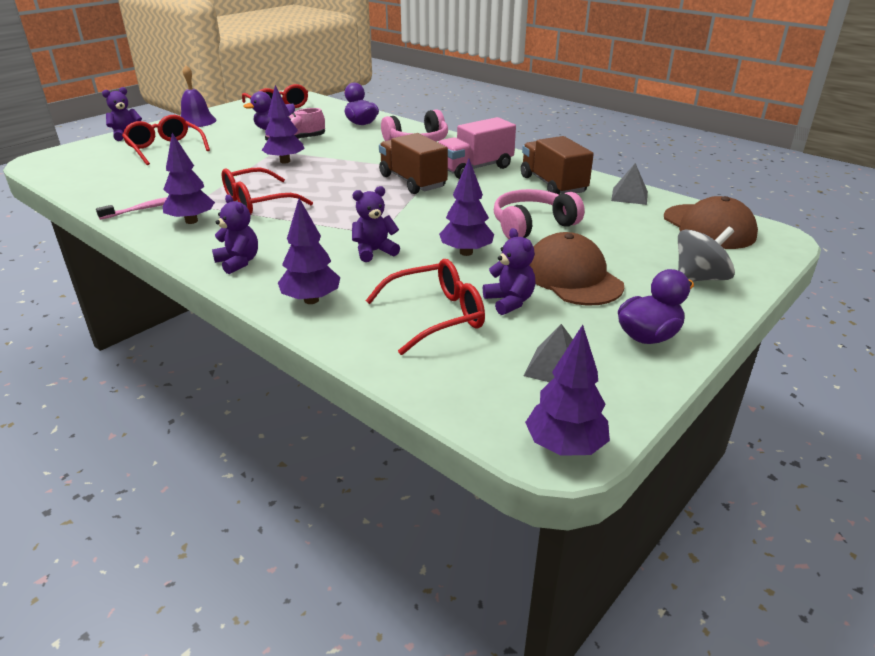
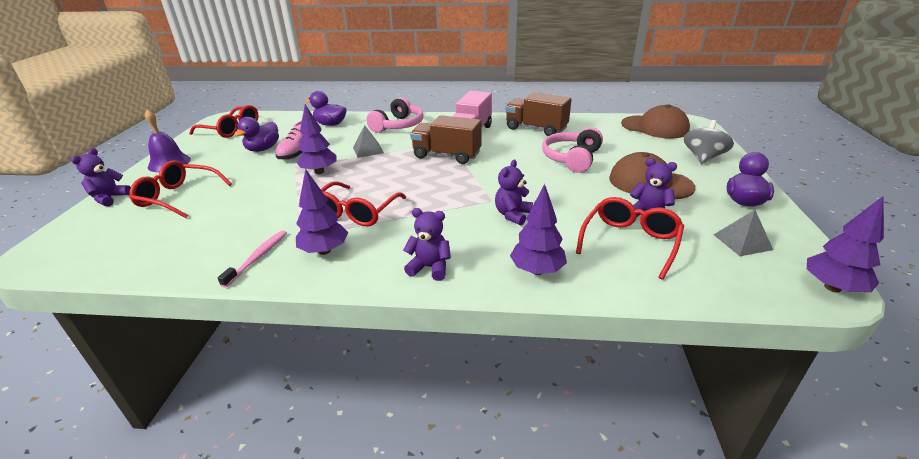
camera: 35 degrees left, 0 degrees up
(466, 252) = (568, 191): purple tree -> none
(629, 196) = (587, 122): grey pyramid -> grey pyramid (368, 150)

